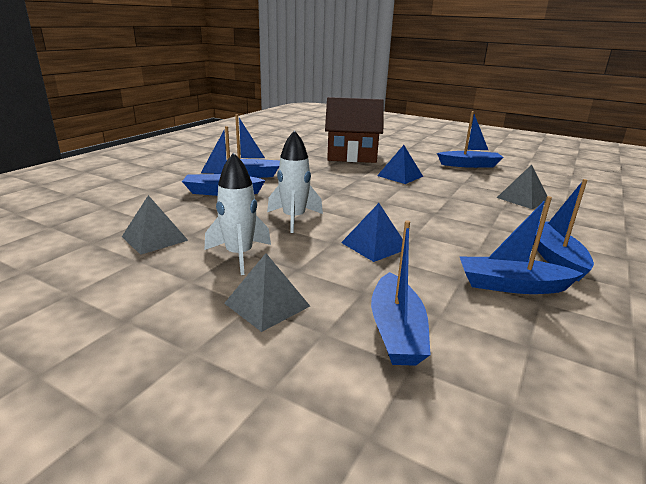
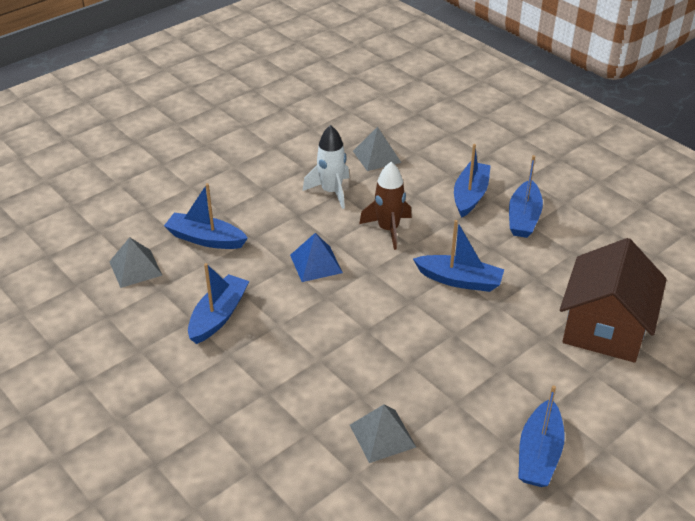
camera: 110 degrees right, 15 degrees up
(267, 304) = (261, 195): grey pyramid -> grey pyramid (135, 268)
(294, 219) = (388, 229): white rocket -> brown rocket
(400, 176) = (498, 347): blue pyramid -> none
(554, 257) = (242, 370): blue boat -> blue boat (459, 280)

